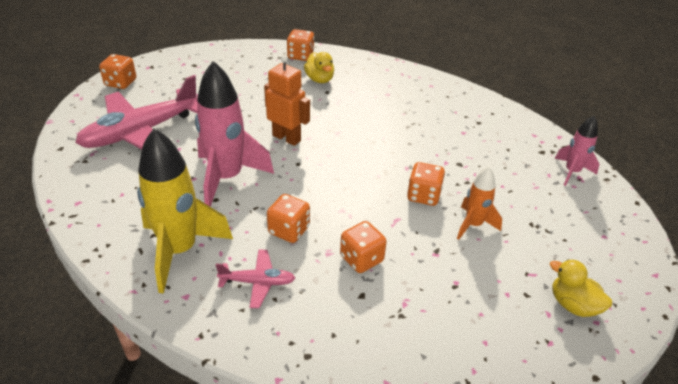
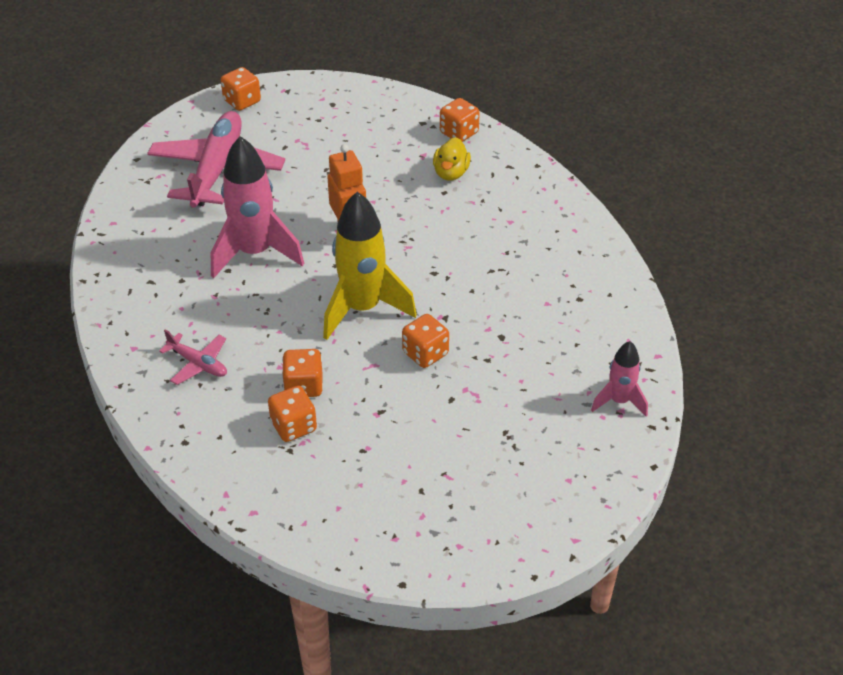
camera: 35 degrees right, 5 degrees up
(140, 132) = (217, 169): pink plane -> pink plane turned 105 degrees clockwise
(180, 251) = (159, 306): yellow rocket -> yellow rocket (362, 308)
(289, 230) = (265, 329): orange dice -> orange dice (294, 426)
(473, 225) = (443, 405): orange rocket -> none
(573, 305) = (454, 521): yellow duck -> none

